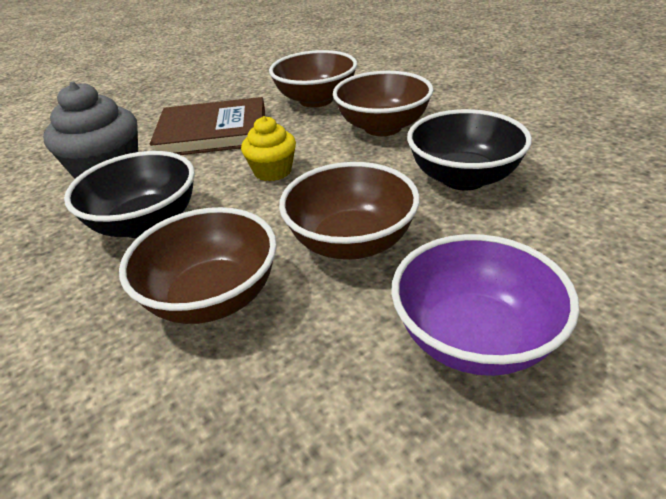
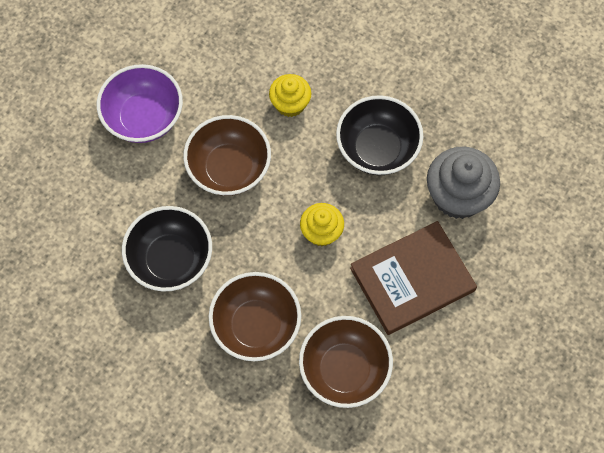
camera: 155 degrees right, 30 degrees up
(213, 297) = (290, 104): brown bowl -> yellow cupcake

